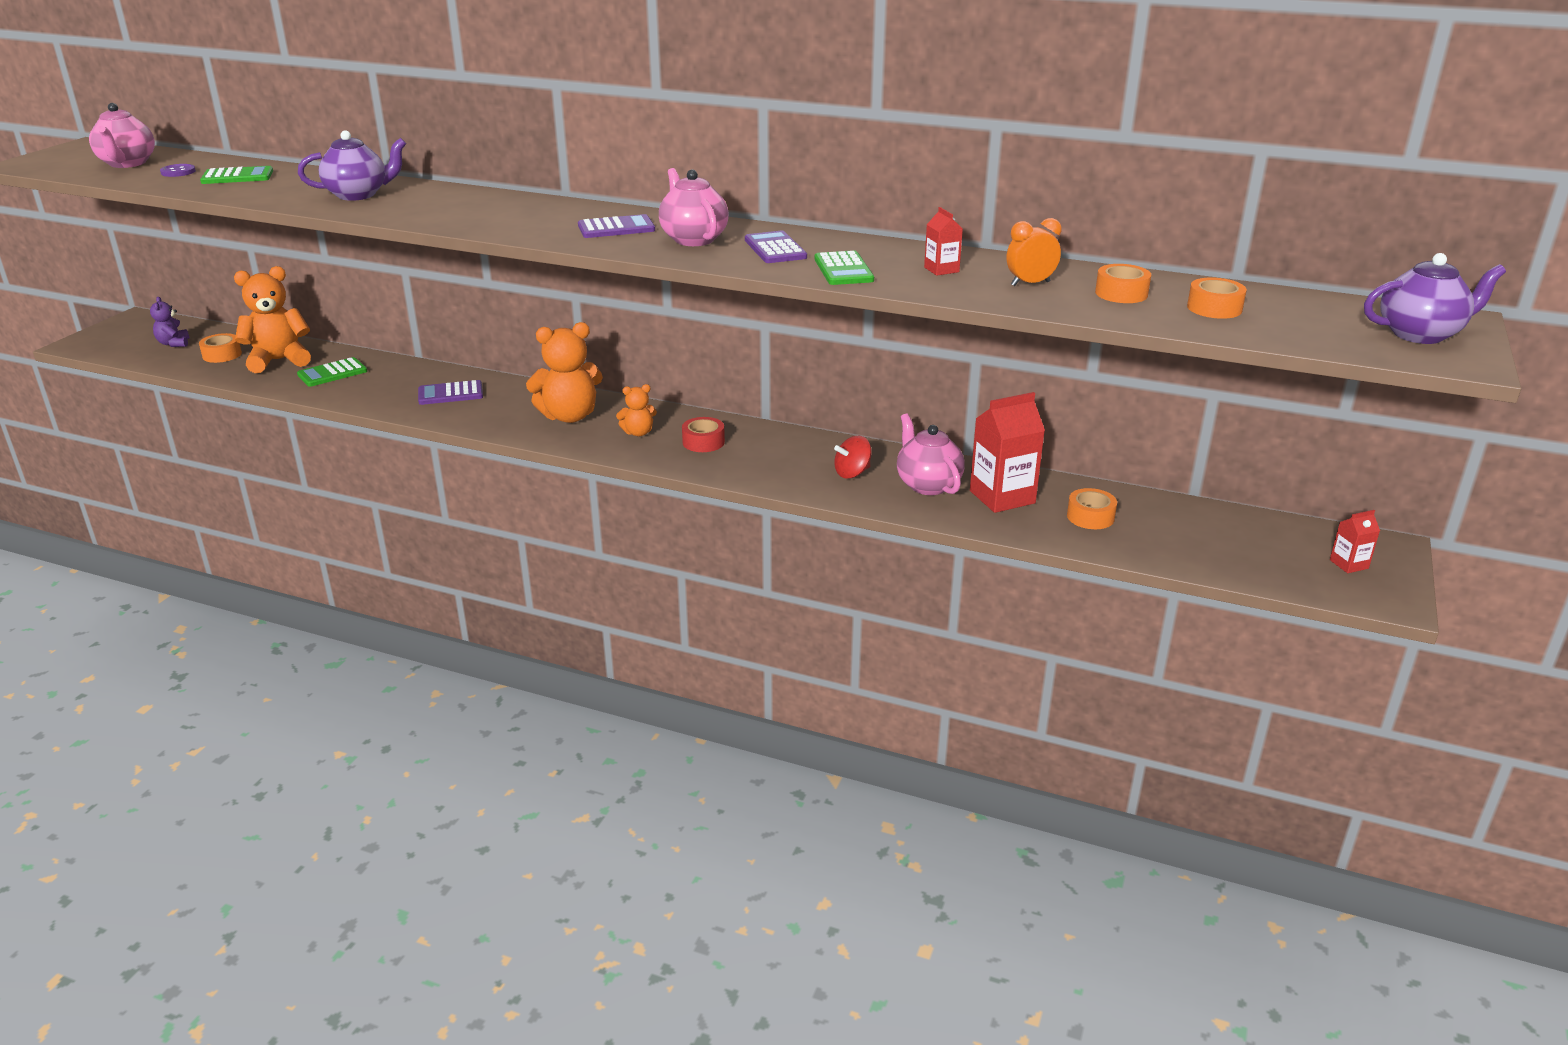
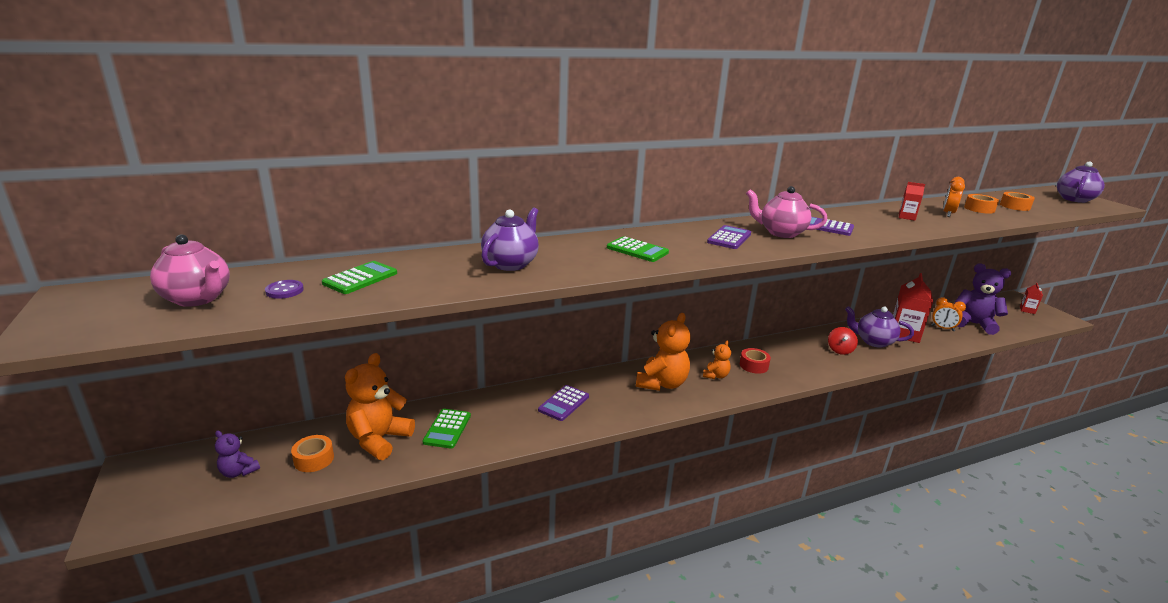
camera: 45 degrees left, 5 degrees down
(843, 269) = (883, 229): green calculator -> green calculator (637, 250)
(927, 485) = (873, 341): pink teapot -> purple teapot
(1090, 517) = (942, 328): orange tape -> orange clock
(1166, 534) = (973, 324): none -> purple teddy bear

